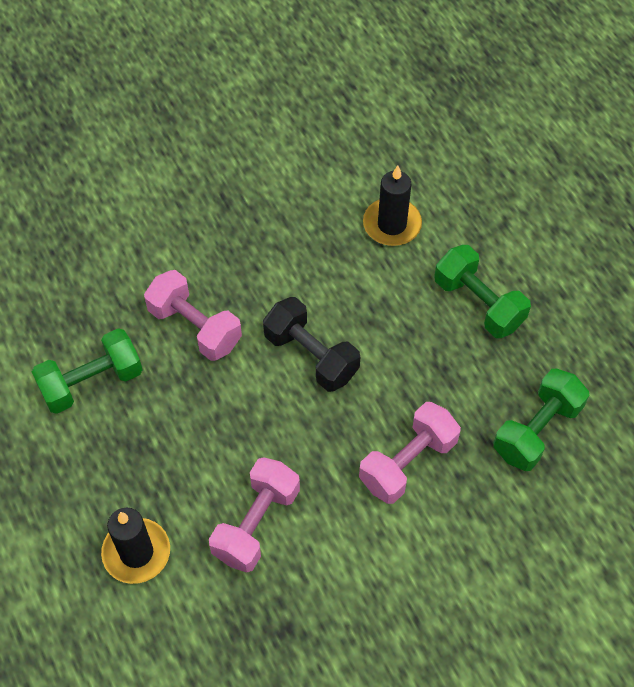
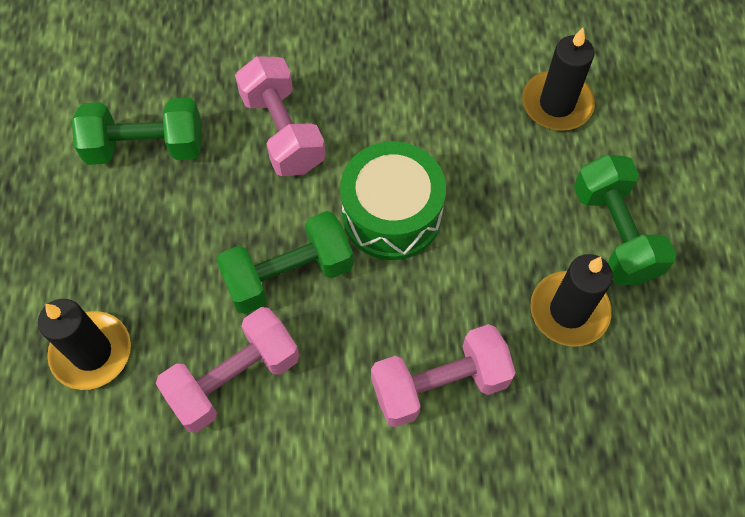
camera: 25 degrees right, 5 degrees up
(311, 356) = (391, 214): black dumbbell -> green drum
(473, 372) = (569, 311): none -> black candle
(537, 430) = (613, 414): green dumbbell -> green dumbbell (288, 275)

